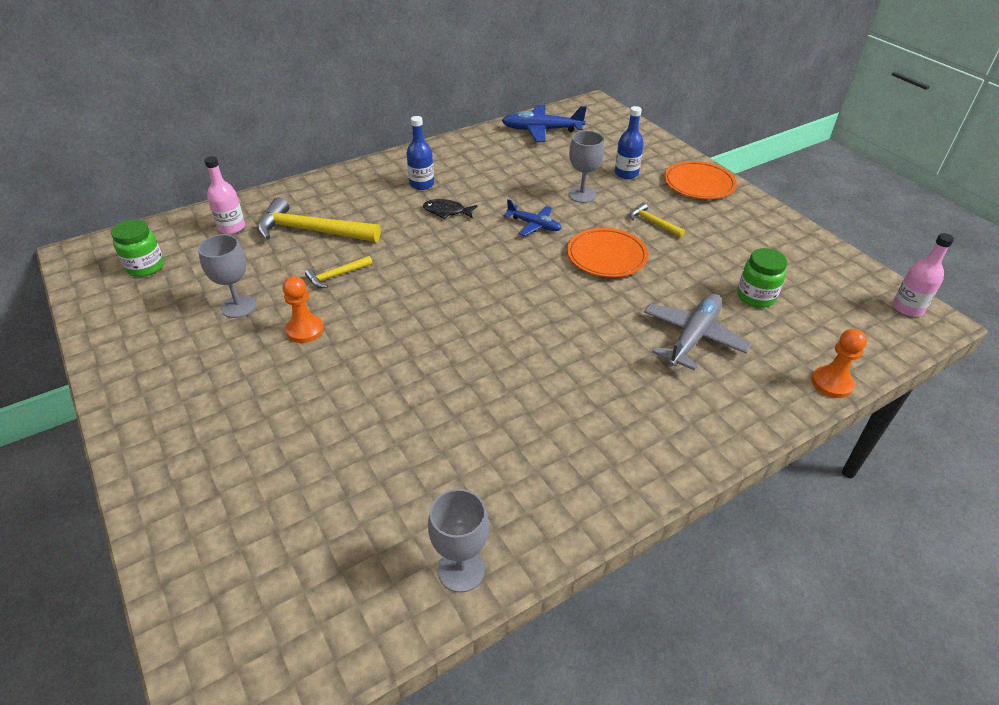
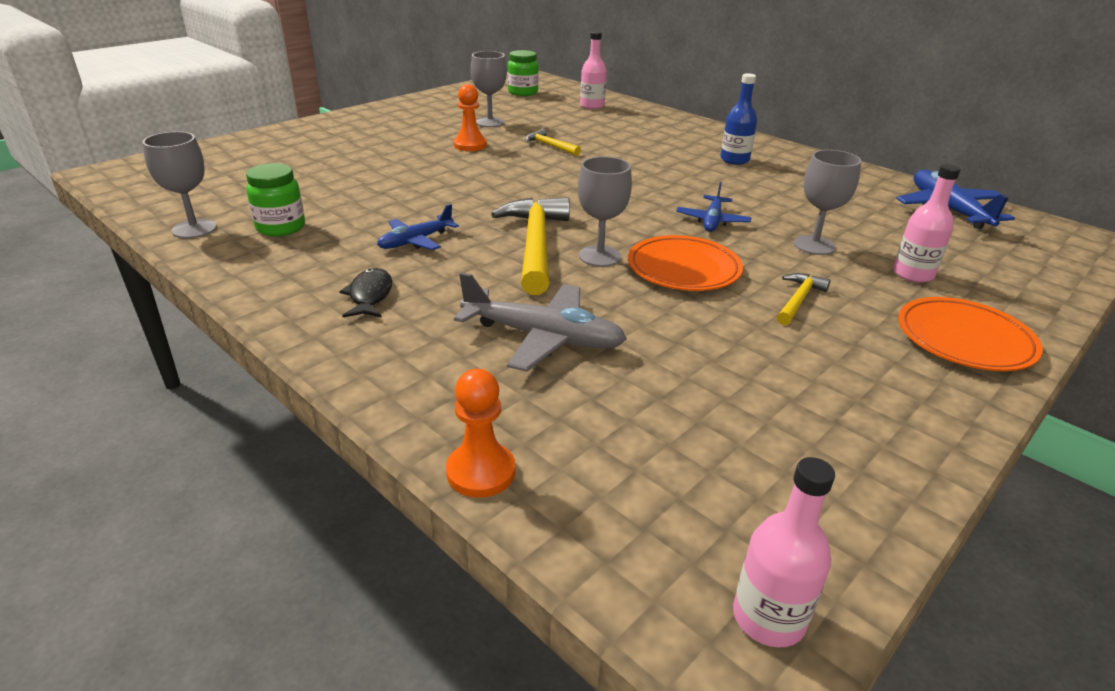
camera: 75 degrees right, 10 degrees down
(312, 231) = (609, 130): yellow hammer -> yellow hammer (535, 245)
(446, 211) = (694, 176): black fish -> black fish (370, 295)
(532, 389) = (416, 241): none -> blue plane
(581, 290) = (599, 256): none -> grey goblet
(626, 173) = (913, 274): blue bottle -> pink bottle
(756, 297) = (672, 396): green jar -> green jar (281, 227)

